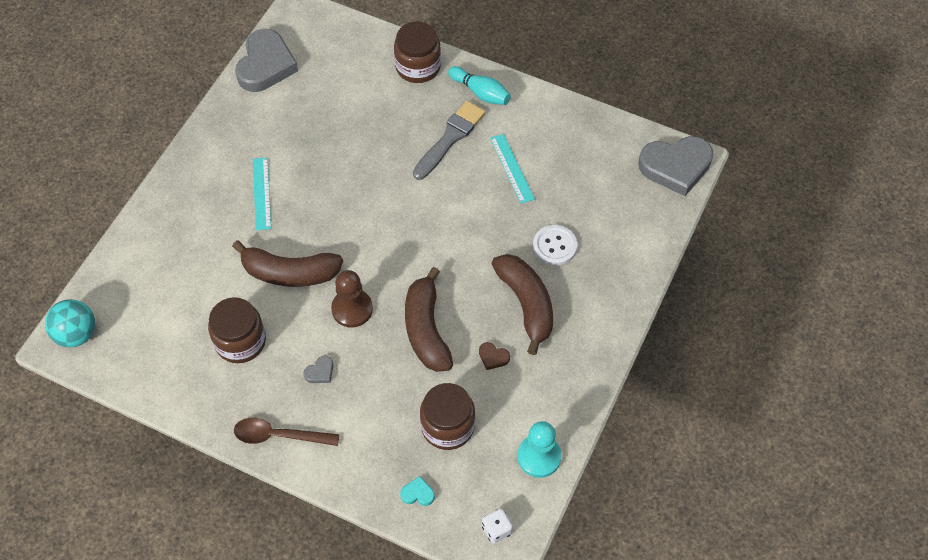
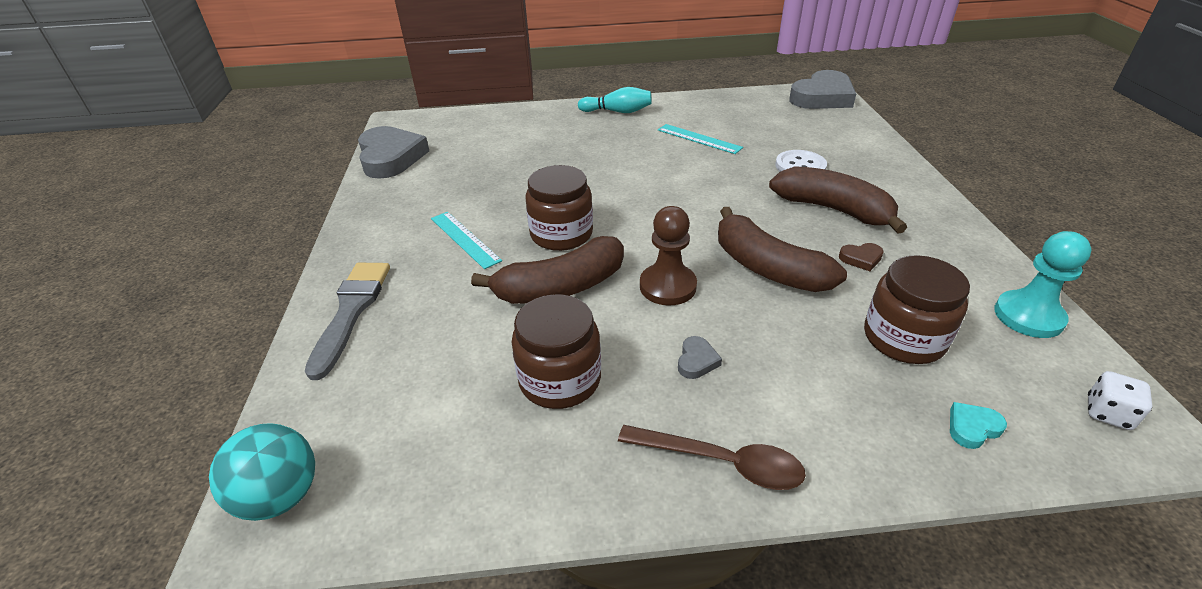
camera: 30 degrees left, 20 degrees down
(279, 435) = (721, 462): brown spoon -> brown spoon turned 135 degrees counterclockwise
(418, 67) = (545, 116): brown jar -> brown jar (561, 234)
(450, 138) = (622, 141): grey brush -> grey brush (351, 311)

